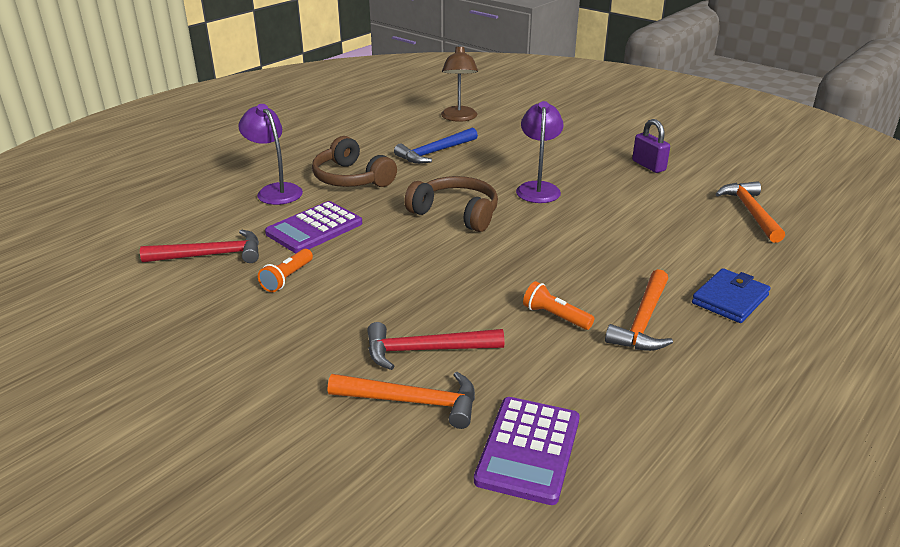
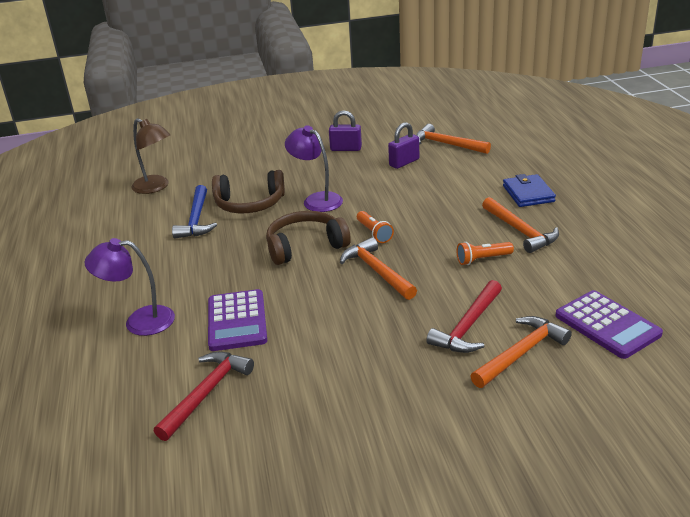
camera: 50 degrees left, 0 degrees up
(287, 278) = (298, 360): orange flashlight -> orange flashlight (374, 233)
(352, 178) = (178, 274): brown headphones -> brown headphones (250, 204)
(460, 264) = (377, 271): none -> orange hammer
(673, 203) = (404, 162): none -> purple padlock

